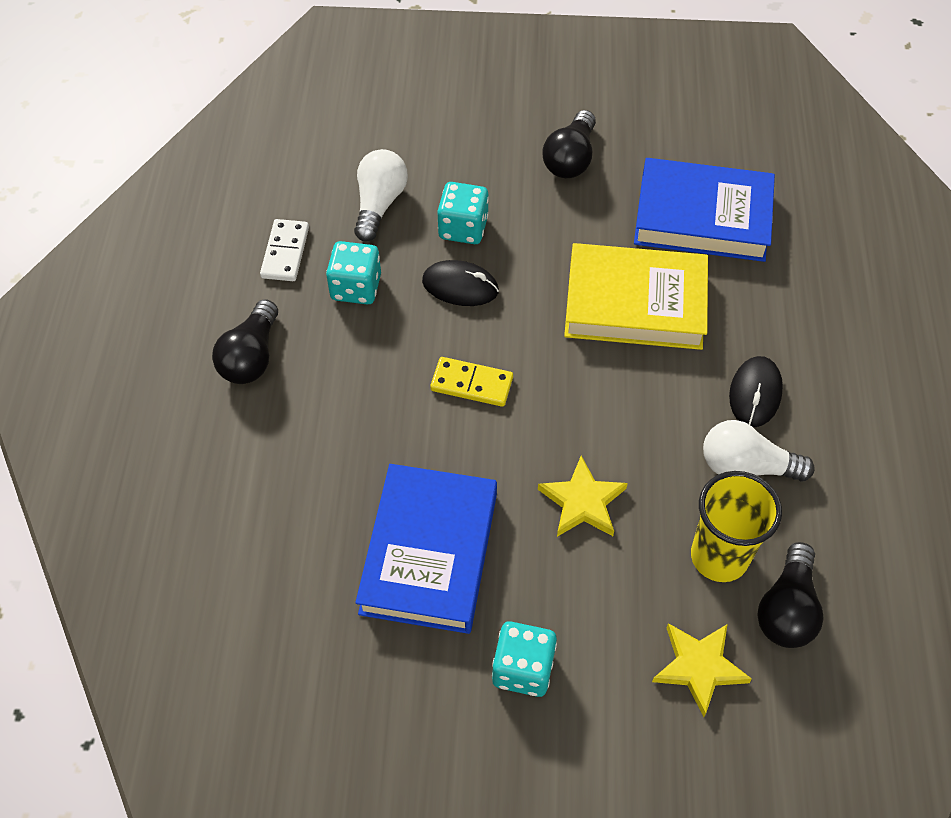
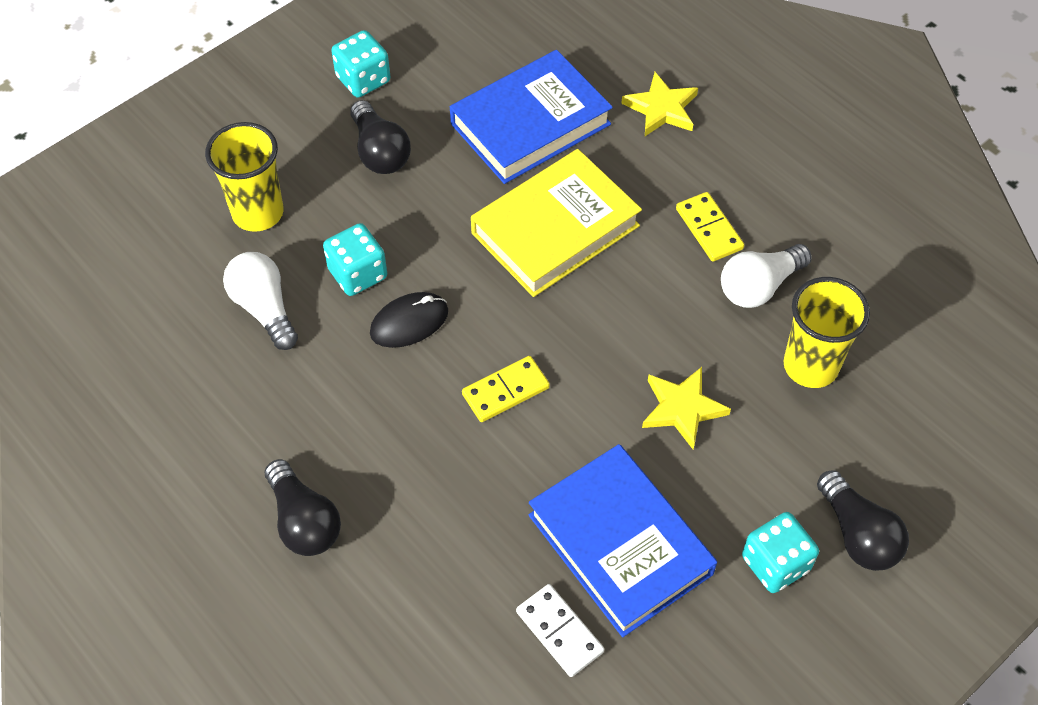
camera: 45 degrees left, 0 degrees up
(285, 252) = (230, 412): white domino -> white domino (559, 632)
(356, 287) = (325, 392): turquoise dice -> turquoise dice (363, 79)
(444, 140) = (258, 213): none -> yellow cup
(699, 667) = (880, 453): yellow star -> yellow star (661, 108)
(755, 393) = (709, 229): black mouse -> yellow domino
(787, 609) = (888, 363): black light bulb -> black light bulb (858, 534)

